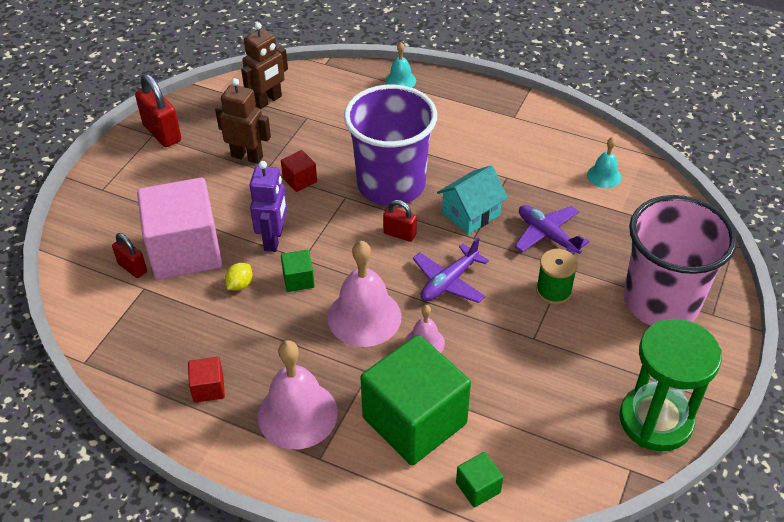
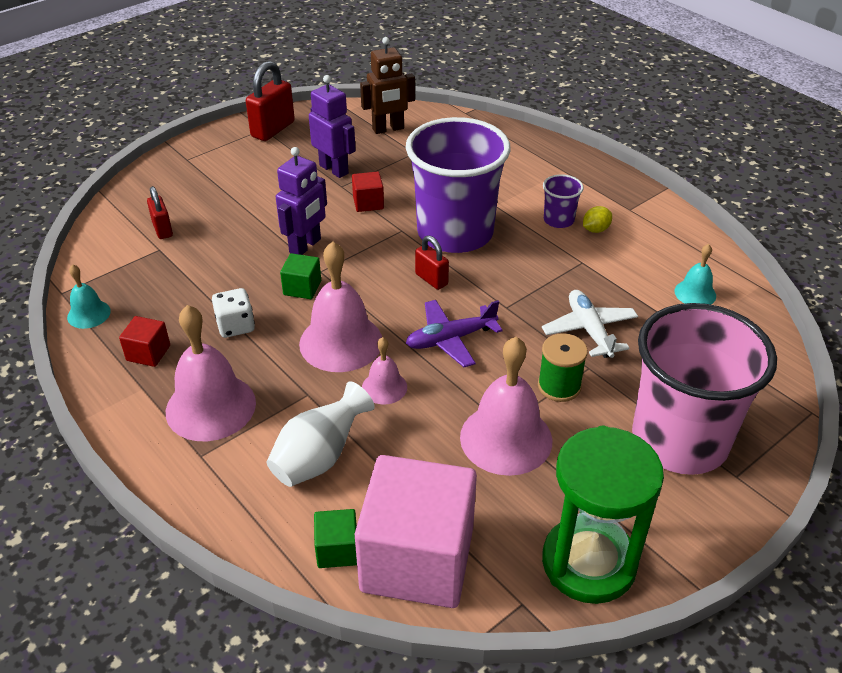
camera: 25 degrees right, 5 degrees down
(162, 133) = (273, 129): red padlock -> red padlock turned 45 degrees clockwise
(185, 251) = (218, 230): pink cube -> pink cube (417, 559)
(240, 284) = (245, 274): yellow lemon -> yellow lemon (595, 230)
(247, 156) = (334, 169): brown robot -> purple robot
(266, 335) = (235, 326): none -> white dice
(400, 80) = (531, 146): turquoise bell -> turquoise bell (89, 314)
(414, 421) = (319, 457): green cube -> white vase
(465, 145) = (558, 220): none -> purple cup
(470, 214) = (519, 284): turquoise house -> none
(542, 349) = (506, 438): none -> pink bell
(547, 235) = (589, 330): purple plane -> white plane

